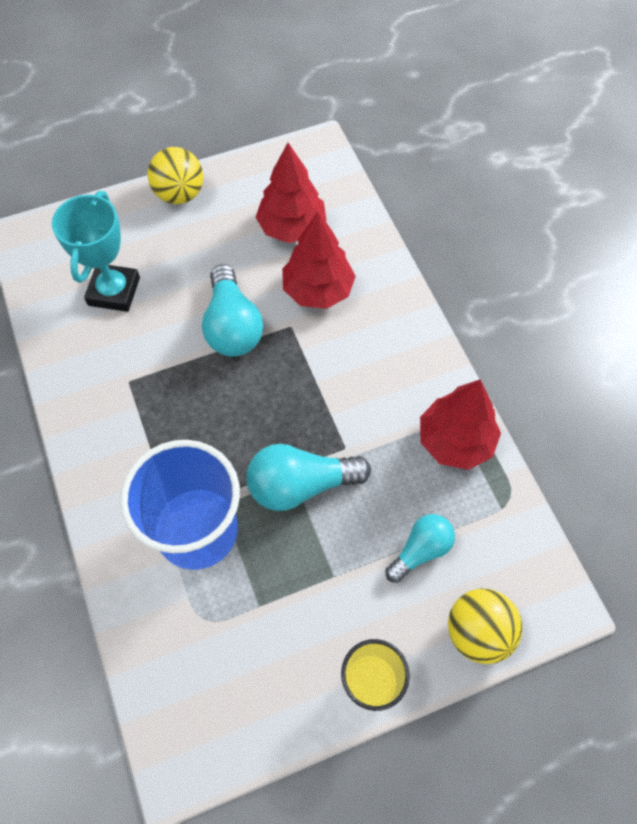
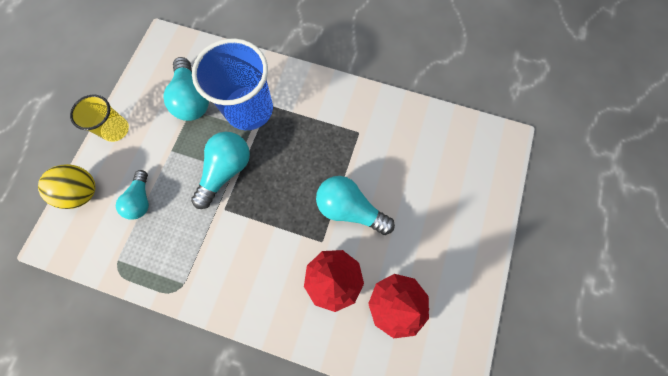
camera: 130 degrees right, 10 degrees up
(114, 291) = (426, 162): turquoise trophy -> none
(180, 194) = (479, 252): yellow ball -> none
(242, 620) = (192, 99): none -> turquoise light bulb
(455, 441) = (172, 271): red tree -> none

